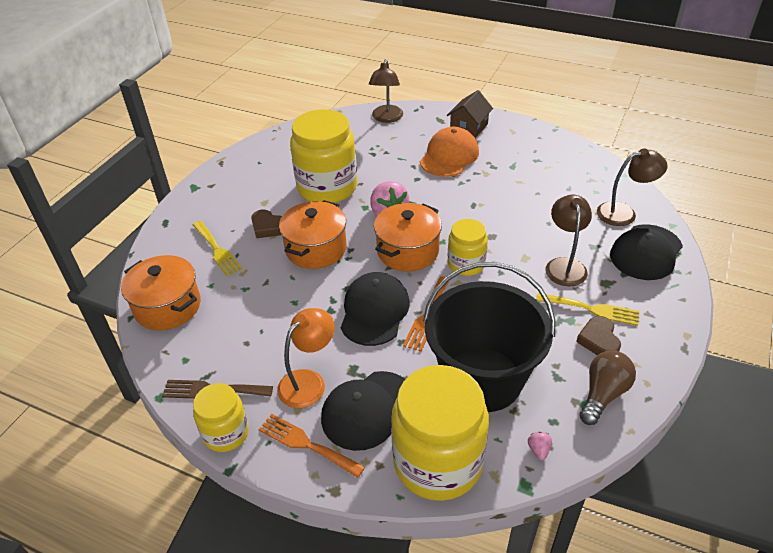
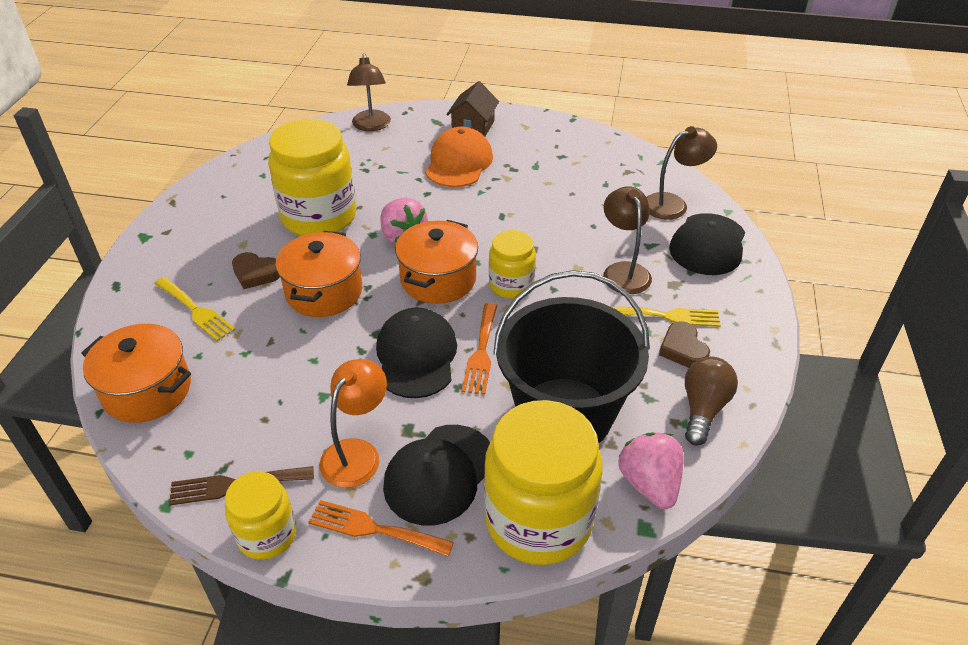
camera: 15 degrees left, 0 degrees up
(538, 450) = (649, 484): pink strawberry -> pink strawberry, size x2.28

